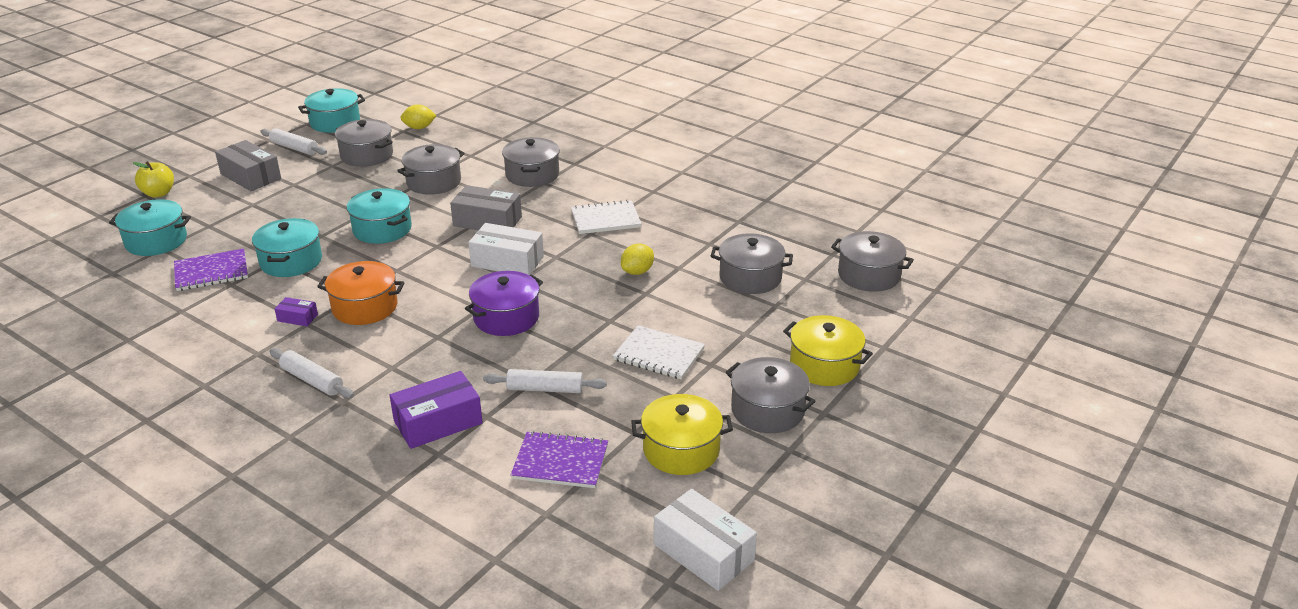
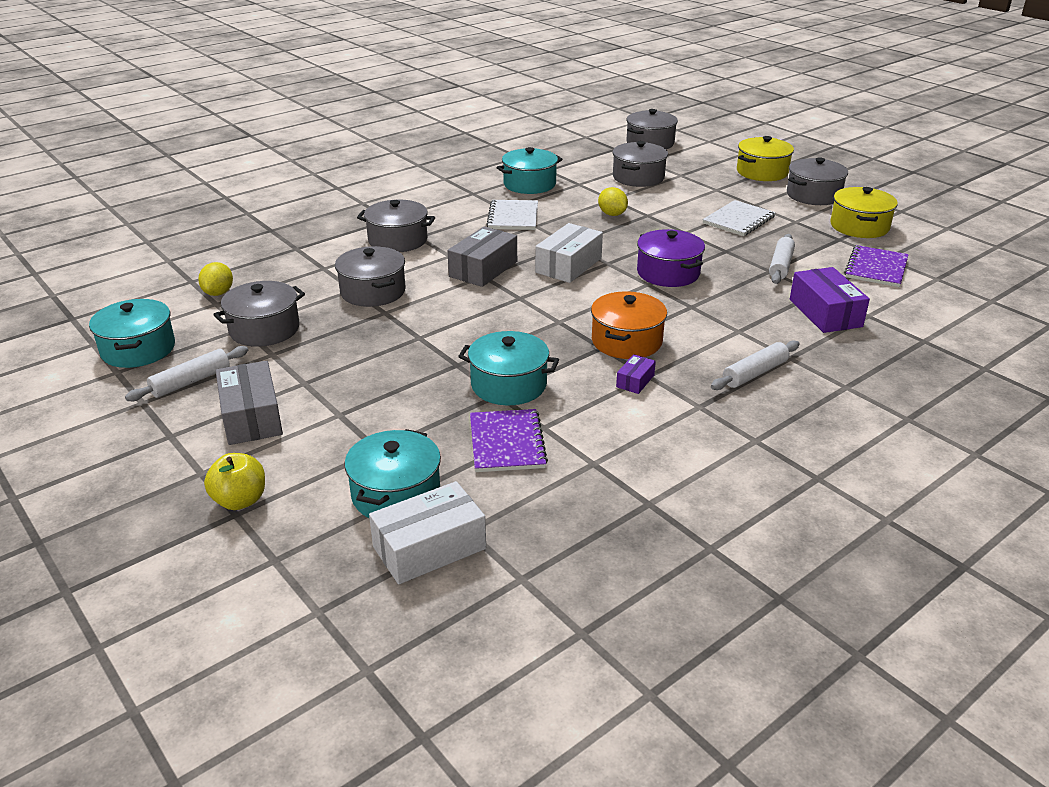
camera: 75 degrees left, 0 degrees up
(250, 176) = (251, 417): grey box -> grey box turned 75 degrees counterclockwise
(382, 229) = (465, 326): turquoise pot -> turquoise pot (529, 184)
(703, 552) = (966, 232): white box -> white box (429, 548)

